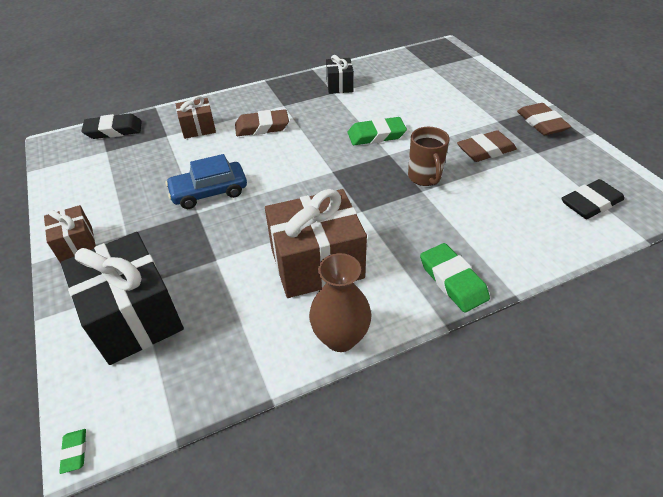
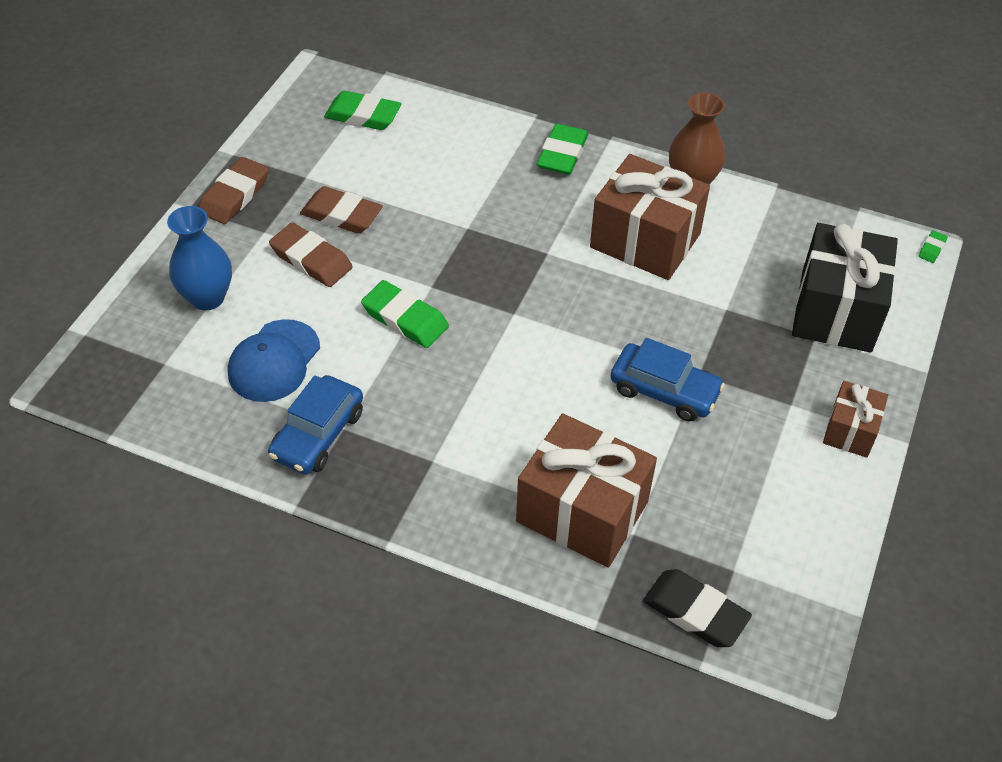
camera: 135 degrees left, 5 degrees up
(198, 128) = (582, 511): brown gift -> brown gift, size x1.88
(262, 127) = (505, 443): brown eraser -> brown eraser (311, 259)
(339, 85) = (318, 434): black gift -> blue car
(397, 91) = (274, 361): none -> blue cap
(425, 177) = (443, 236): brown mug -> none
(462, 89) = (207, 298): none -> blue vase
(590, 203) = (363, 115): black eraser -> green eraser

